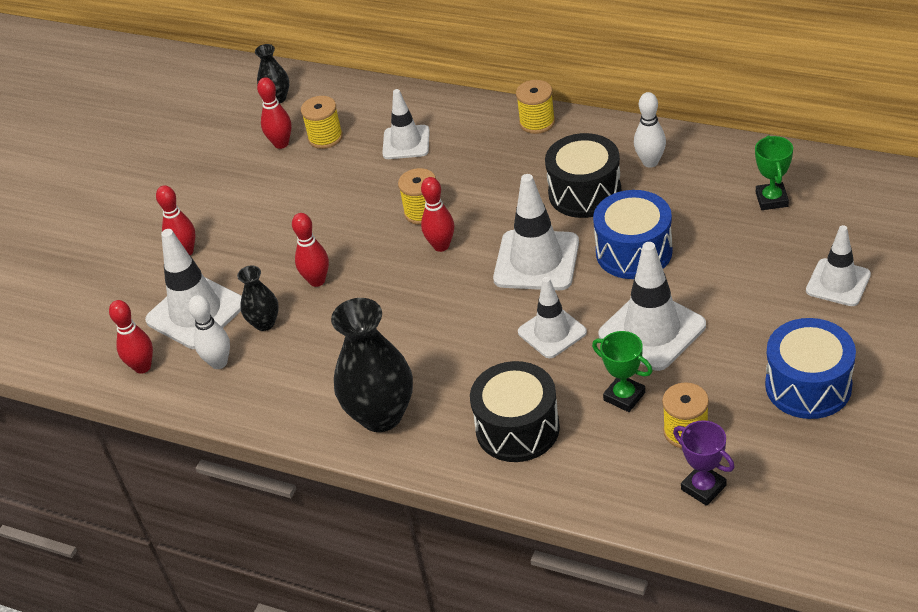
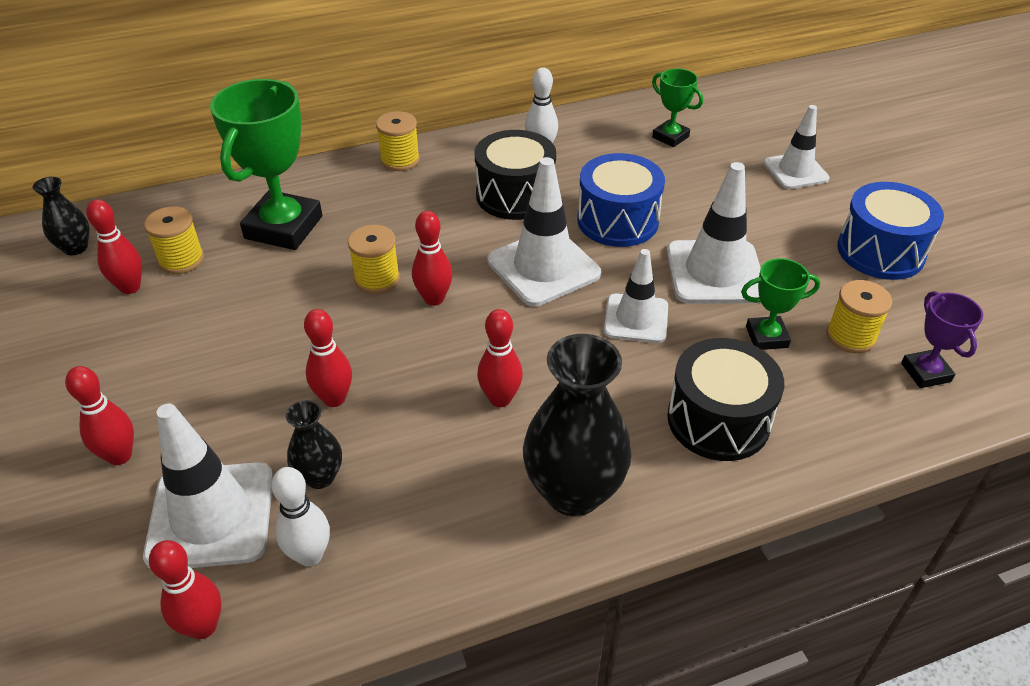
camera: 50 degrees left, 0 degrees up
(405, 335) = (500, 399): none -> red bowling pin
(406, 142) = (283, 227): white traffic cone -> green trophy
(703, 487) = (925, 372): purple trophy -> purple trophy turned 75 degrees clockwise

